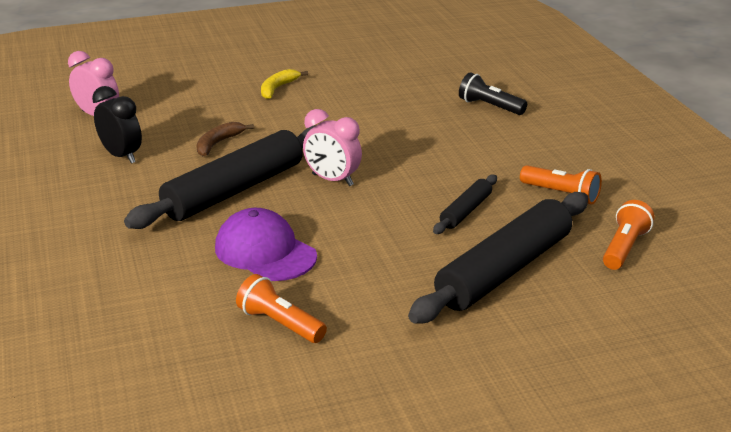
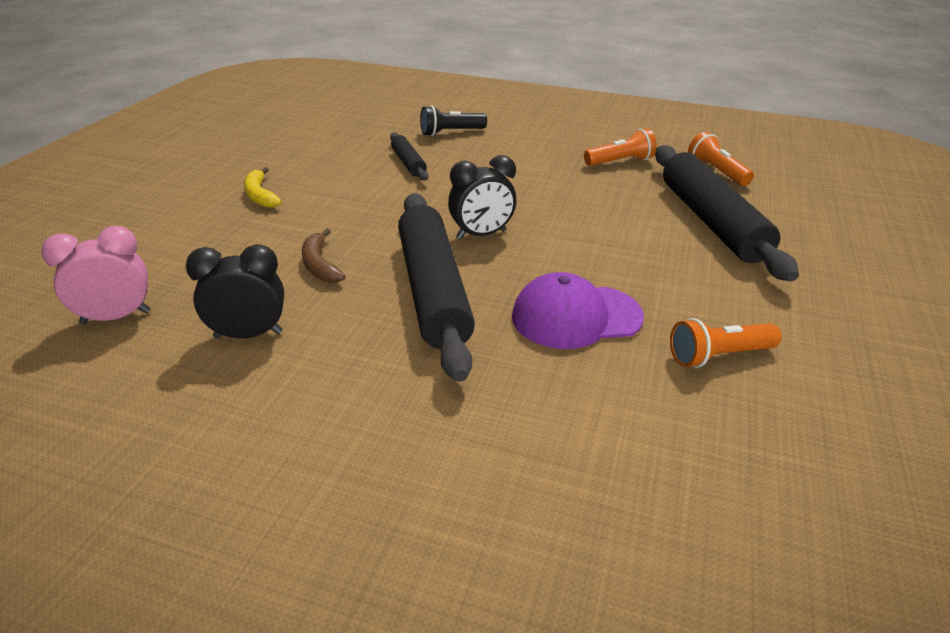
camera: 55 degrees left, 5 degrees up
(332, 180) = (481, 235): pink clock -> black clock
(465, 211) = (605, 202): black rolling pin -> black rolling pin (408, 163)

